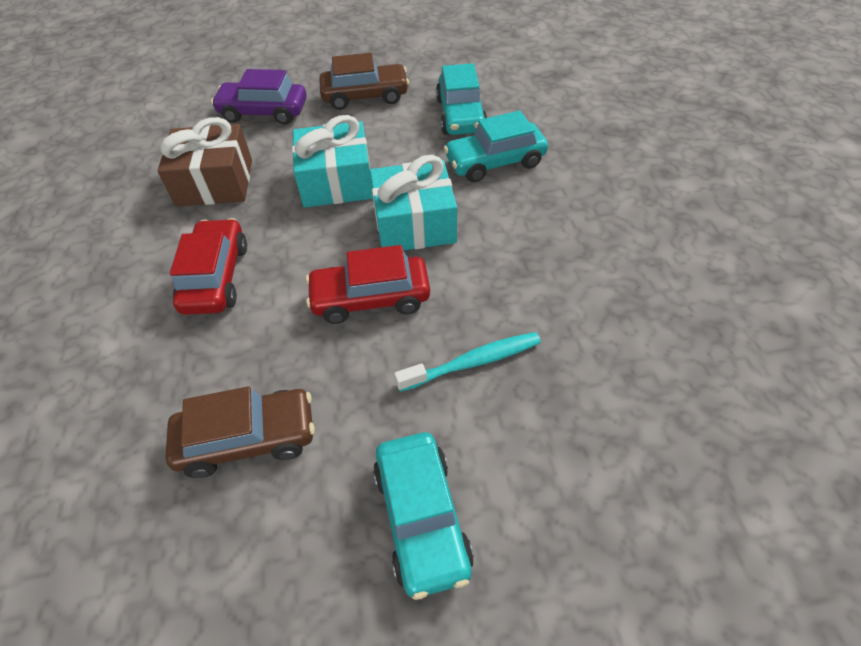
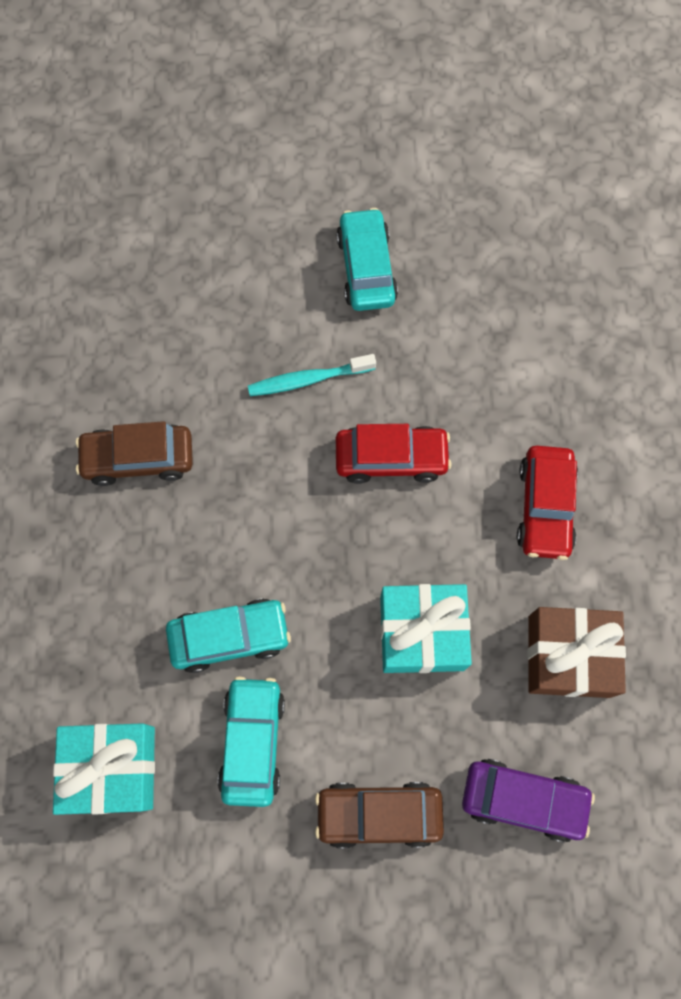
camera: 175 degrees left, 20 degrees up
(248, 439) = (494, 339): brown car -> brown car (138, 459)
(414, 223) = (338, 550): turquoise gift -> turquoise gift (112, 769)

